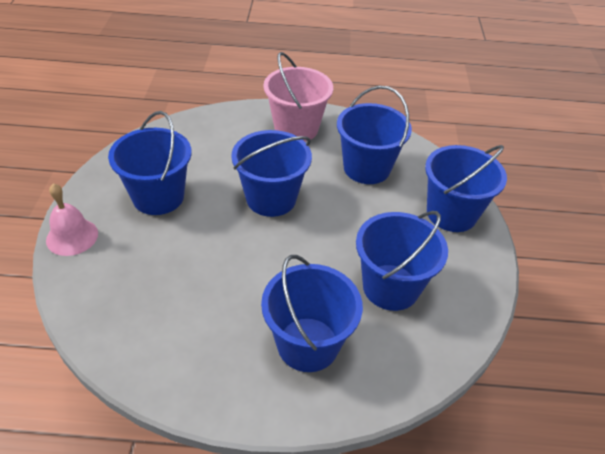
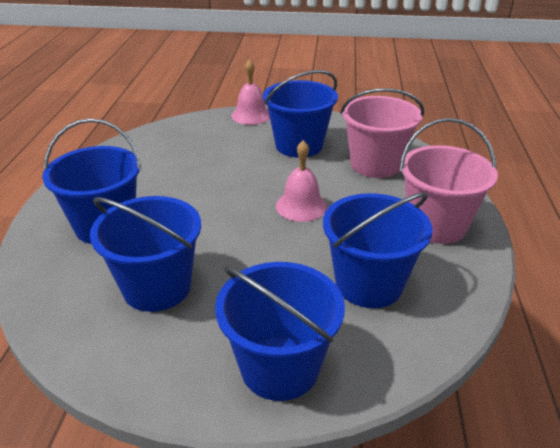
camera: 95 degrees right, 10 degrees down
(204, 148) = (375, 164): none -> pink bucket
(271, 198) = (301, 206): blue bucket -> pink bell

